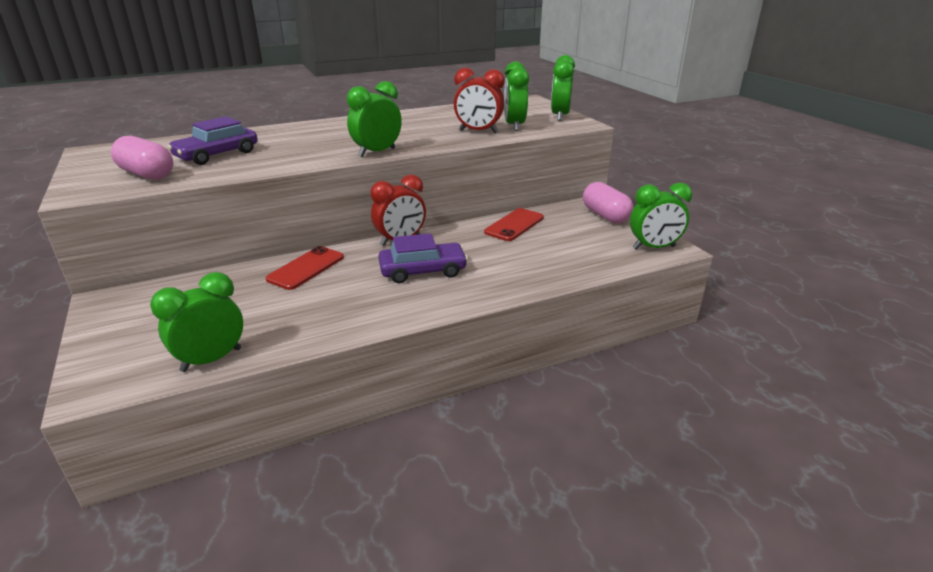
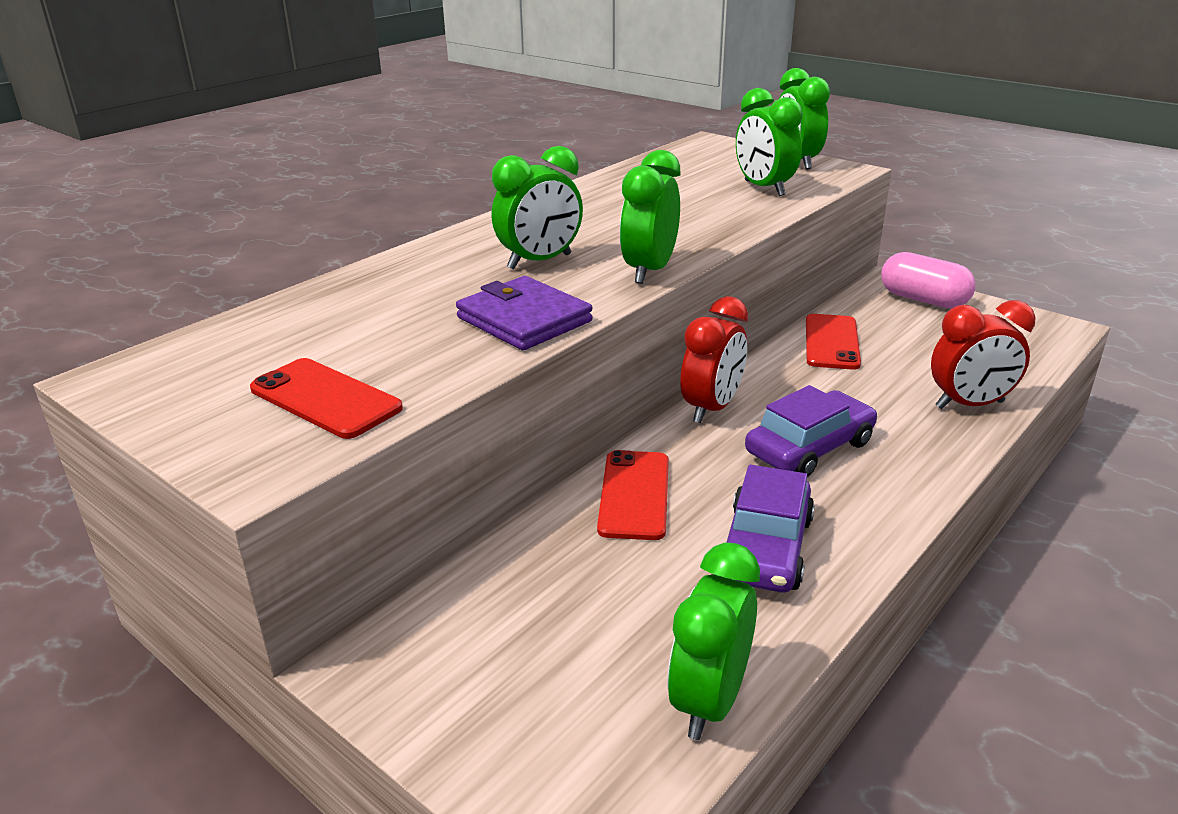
camera: 25 degrees left, 0 degrees up
(147, 174) = (325, 399): pink capsule -> red phone
(217, 155) = (387, 331): purple car -> purple car (765, 548)
(280, 161) = (524, 319): none -> purple wallet
(478, 131) = (732, 207): red clock -> red clock (969, 405)
(654, 248) = (1037, 332): green clock -> green clock (539, 262)

